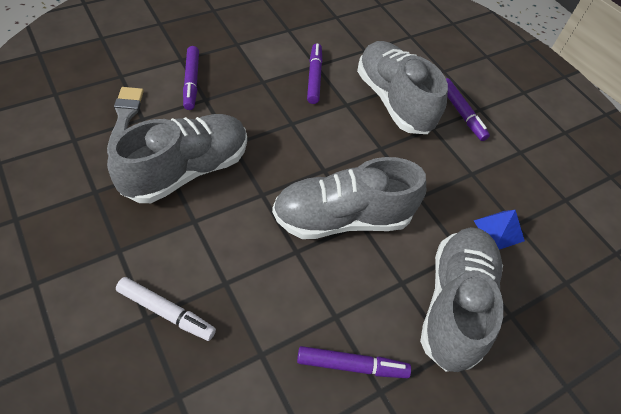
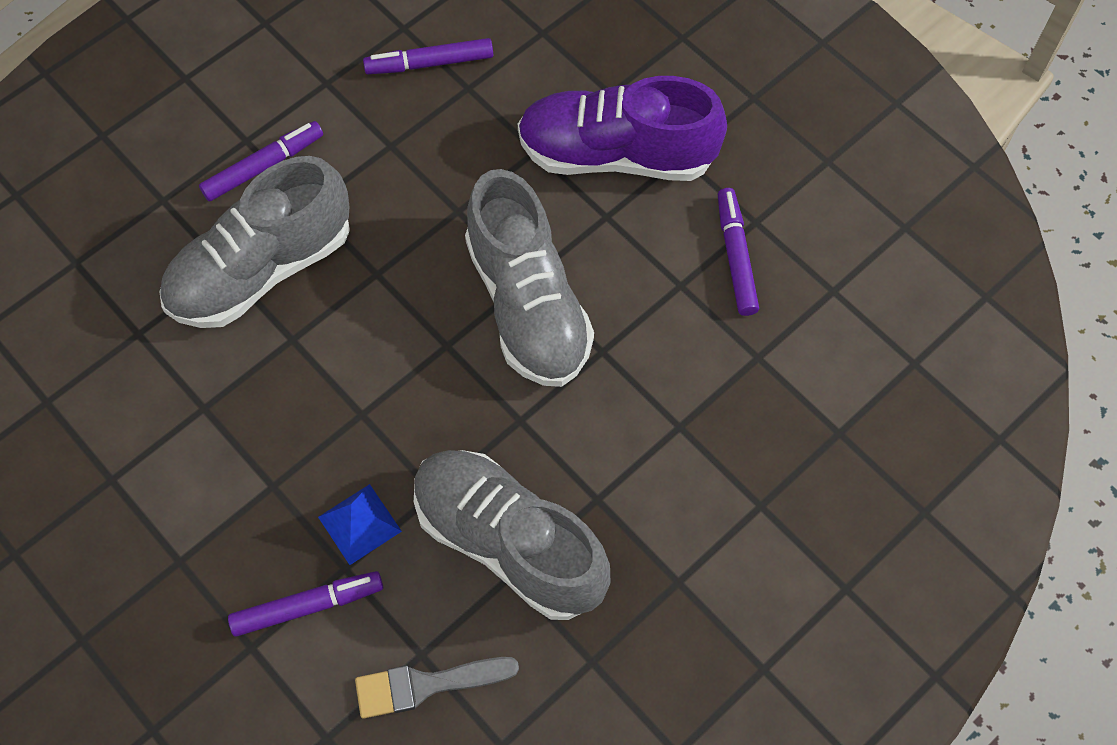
camera: 95 degrees left, 10 degrees up
(166, 312) = (744, 484): white marker -> none
(314, 77) = (237, 403): purple marker -> purple marker (429, 63)
(454, 304) = (616, 154): grey shoe -> purple shoe
(498, 230) = (485, 109): blue pyramid -> blue pyramid (359, 524)

